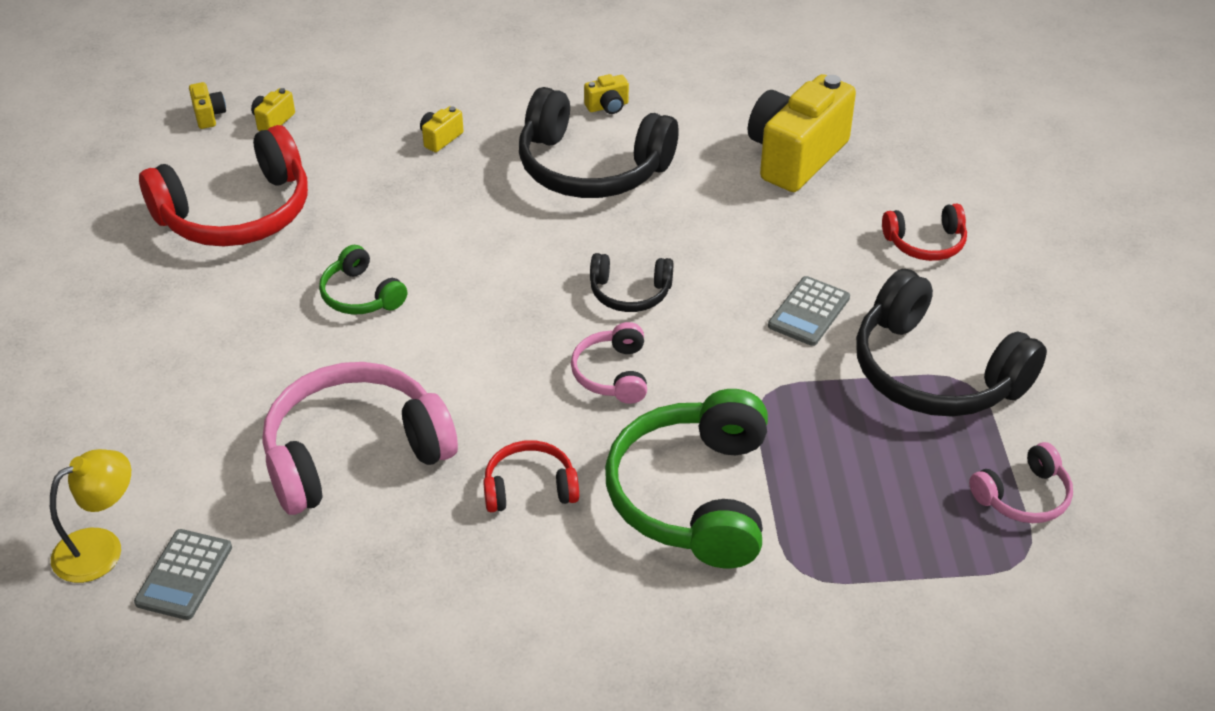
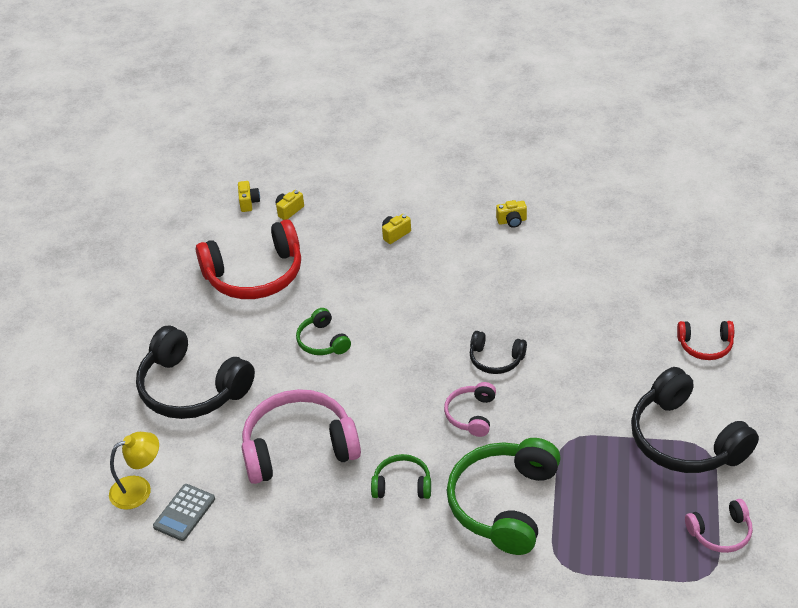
camera: 15 degrees right, 0 degrees up
(529, 488) = (402, 485): red headphones -> green headphones
(591, 167) = (490, 266): black headphones -> black headphones (192, 388)
(795, 156) = (632, 271): yellow camera -> none
(809, 312) = (611, 387): grey calculator -> none

